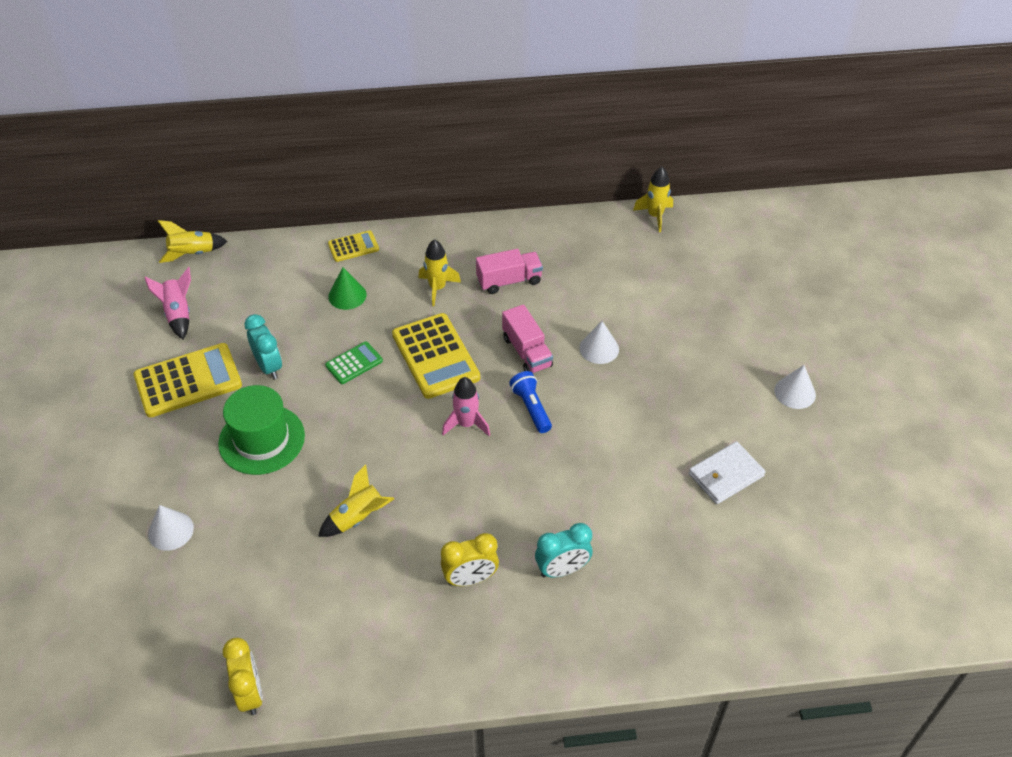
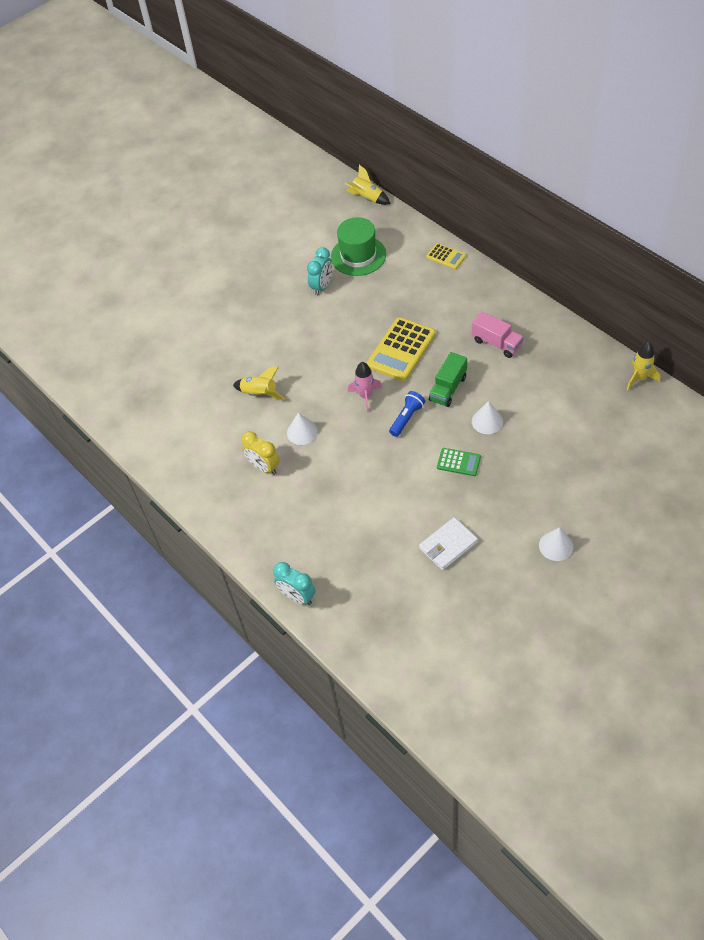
camera: 60 degrees right, 5 degrees up
(170, 531) = (186, 327): white cone -> white cone (302, 432)
(178, 314) = (320, 225): pink rocket -> none
(188, 381) = (281, 263): yellow calculator -> none
(250, 693) = (125, 423): yellow clock -> none
(262, 439) = (272, 319): green hat -> green hat (358, 255)
(347, 295) = (406, 281): green cone -> none
(354, 363) = (360, 319): green calculator -> green calculator (458, 462)
(437, 288) = (454, 315): yellow rocket -> none
(527, 352) = (448, 388): pink truck -> green truck
(562, 569) = (306, 504): turquoise clock -> turquoise clock (297, 596)
(725, 475) = (448, 545): white wallet -> white wallet turned 60 degrees counterclockwise

